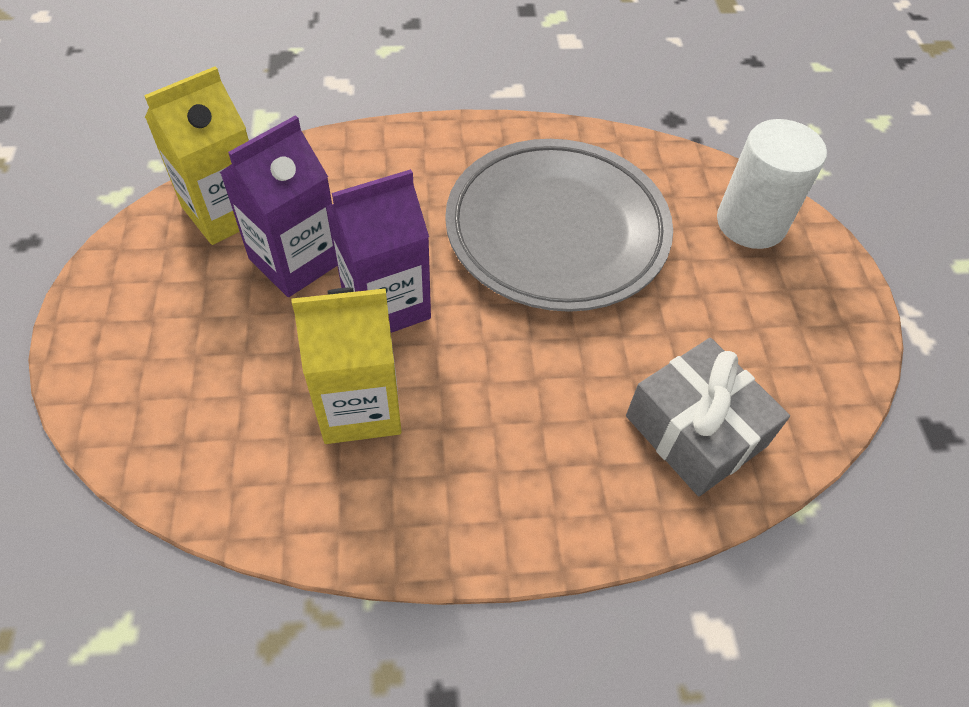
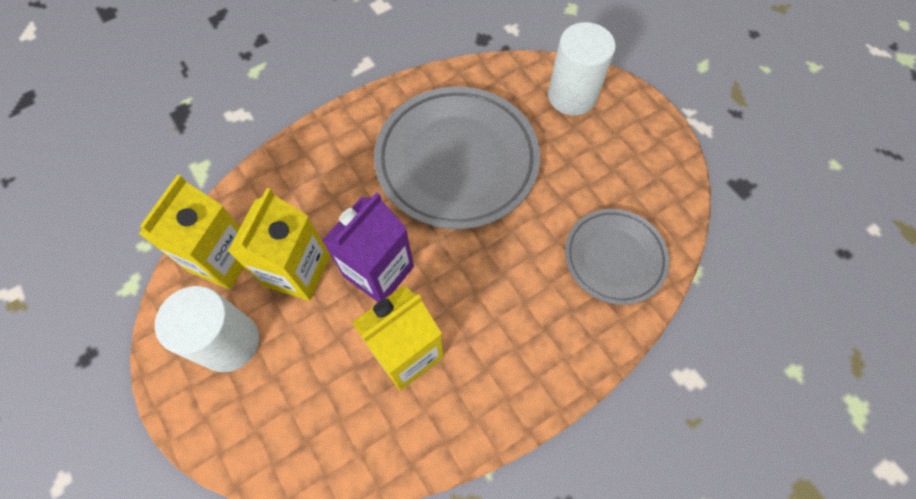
camera: 25 degrees left, 10 degrees up
(174, 297) = (229, 342): none -> white cylinder
(295, 261) = (297, 271): purple carton -> yellow carton
(695, 431) = (614, 258): grey gift -> grey plate

